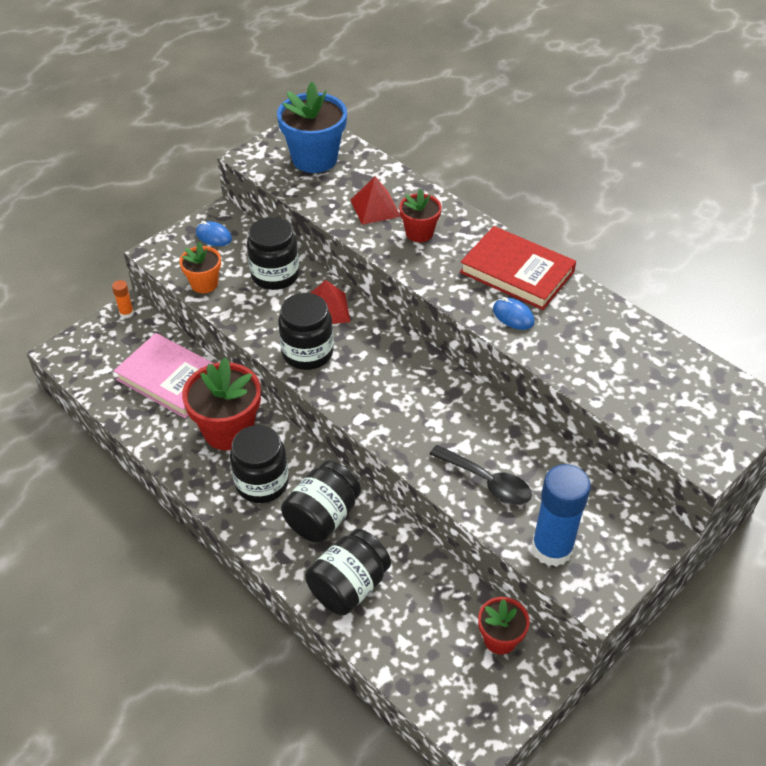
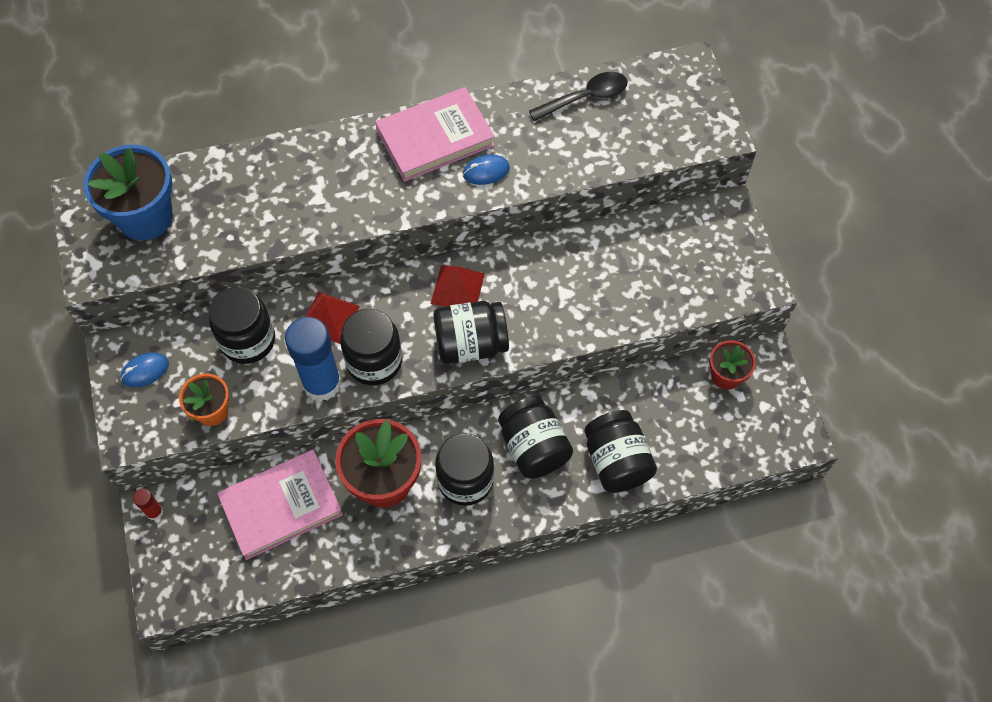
camera: 60 degrees left, 15 degrees up
(126, 313) = (154, 512): orange glue stick -> red glue stick
(366, 405) = (471, 344): none -> black jar
(375, 208) = (264, 202): red pyramid -> red pyramid (457, 288)
(419, 233) = (327, 185): red flower pot -> none
(487, 482) = (612, 297): black spoon -> black spoon (585, 98)
(517, 272) = (435, 138): red book -> pink book
(552, 548) = (702, 288): blue glue stick -> blue glue stick (322, 383)

